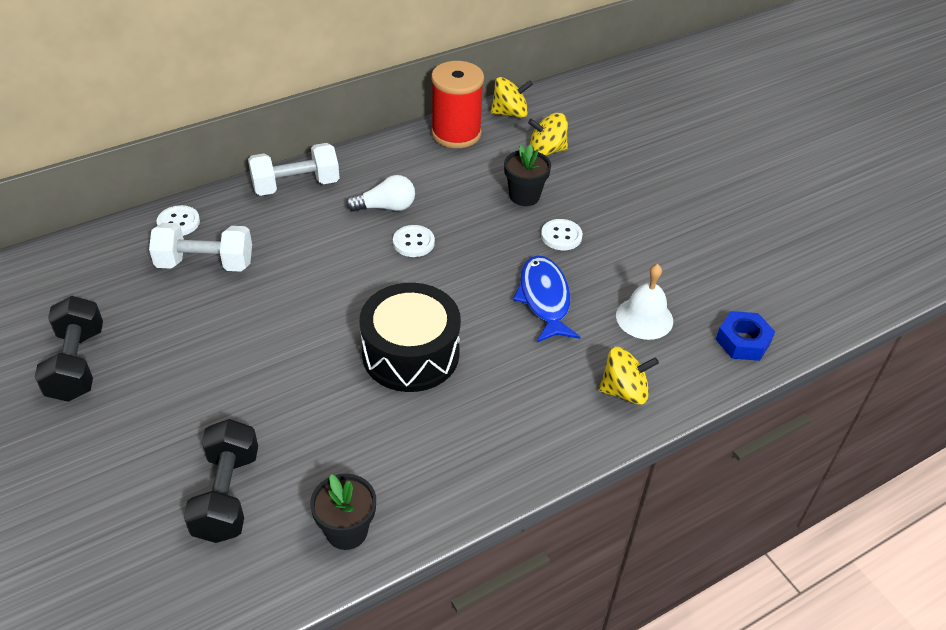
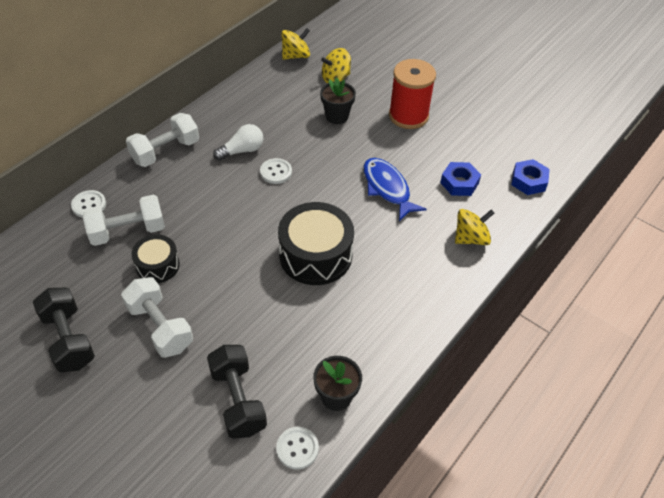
camera: 20 degrees left, 5 degrees up
(183, 382) = (160, 327): none -> white dumbbell
(218, 311) = (157, 265): none -> black drum
(456, 133) = (265, 81): red spool -> red spool (408, 116)
(561, 236) = (376, 139): white button -> white button (297, 448)
(644, 318) = (459, 183): white bell -> blue nut

